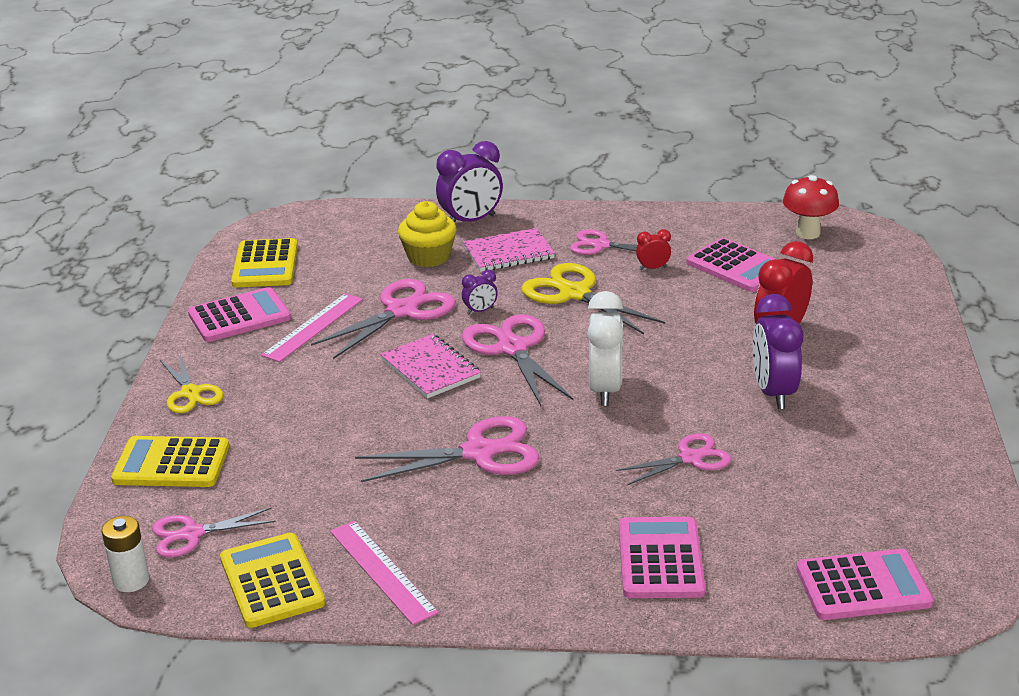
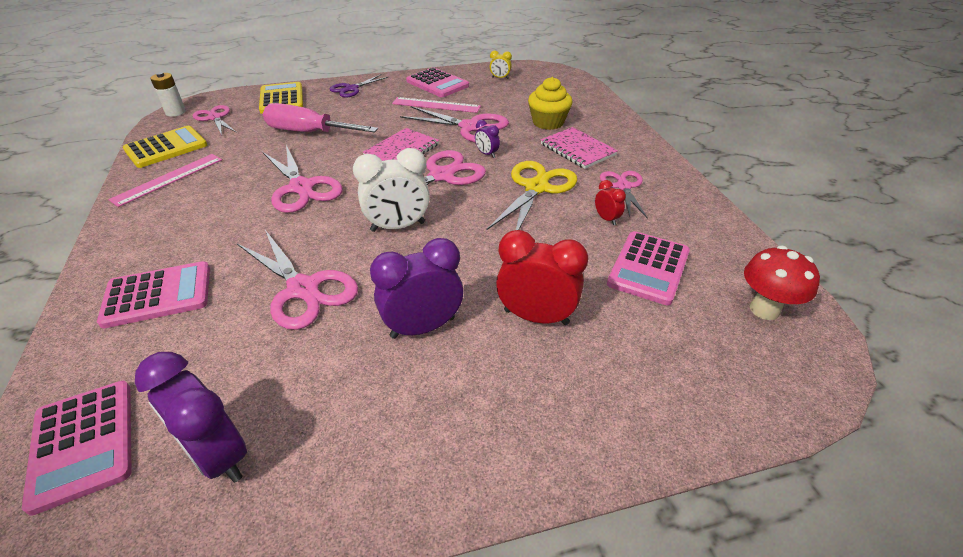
camera: 70 degrees right, 10 degrees up
(190, 393) = (351, 89): yellow scissors -> purple scissors
(265, 265) = (500, 78): yellow calculator -> yellow clock
(320, 441) = (309, 132): none -> pink screwdriver
(471, 221) = (611, 127): purple clock -> purple clock (218, 455)
(690, 458) = (303, 289): pink scissors -> pink scissors, size x1.58

